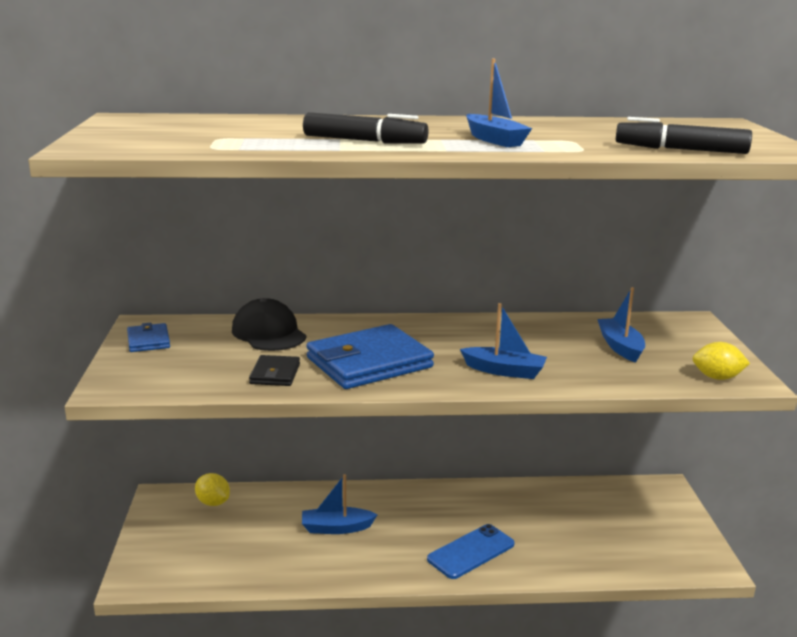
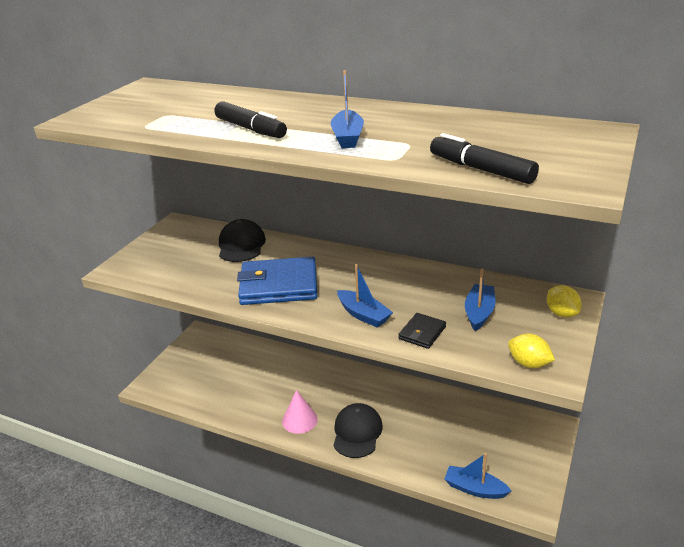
camera: 30 degrees right, 10 degrees up
(148, 341) = (167, 237): blue wallet -> none
(213, 502) = (225, 345): yellow lemon -> yellow lemon (561, 313)
(275, 374) = (212, 281): black wallet -> black wallet (422, 333)
(336, 528) = (284, 386): blue boat -> blue boat (474, 489)
(389, 559) = (299, 420): none -> pink cone
(471, 552) = (357, 432): blue phone -> black cap

